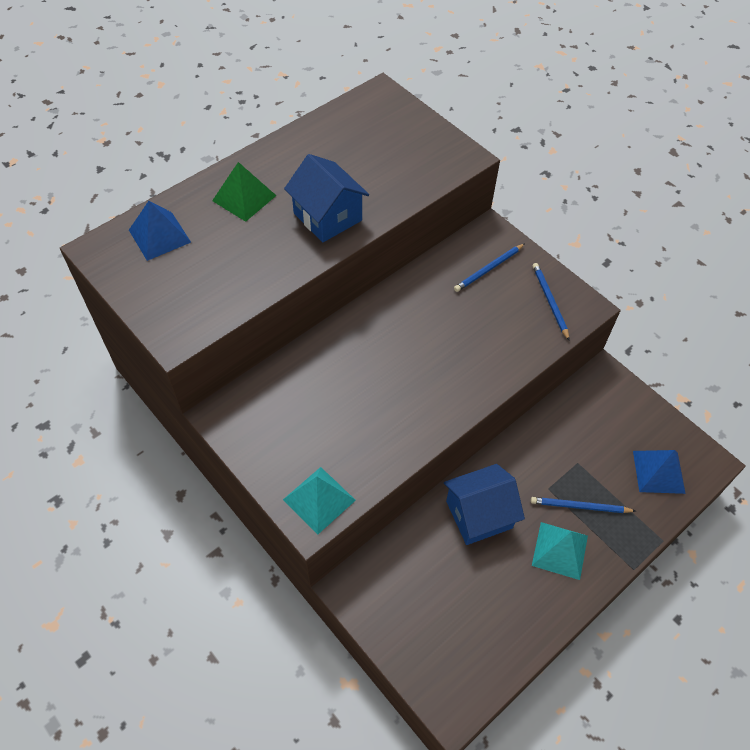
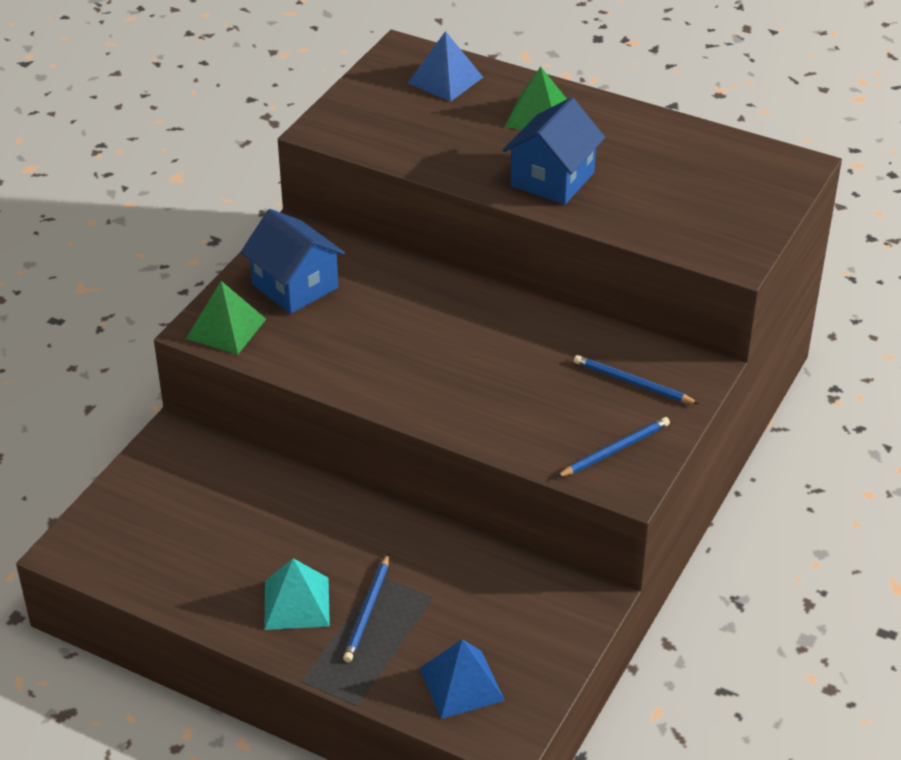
camera: 70 degrees right, 15 degrees down
(319, 499) = (226, 328): turquoise pyramid -> green pyramid
(479, 514) = (312, 519): blue house -> blue house (295, 286)
(580, 506) = (367, 611): blue pencil -> blue pencil turned 150 degrees counterclockwise

